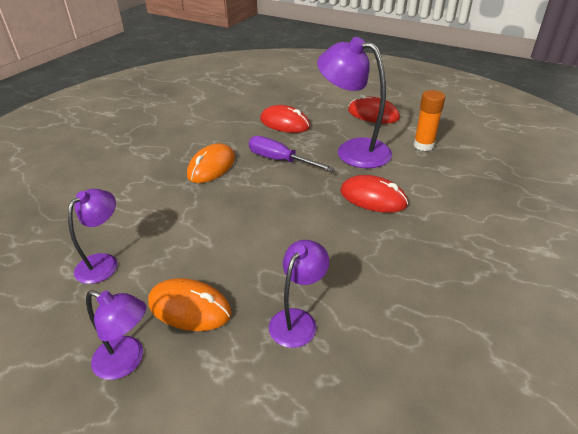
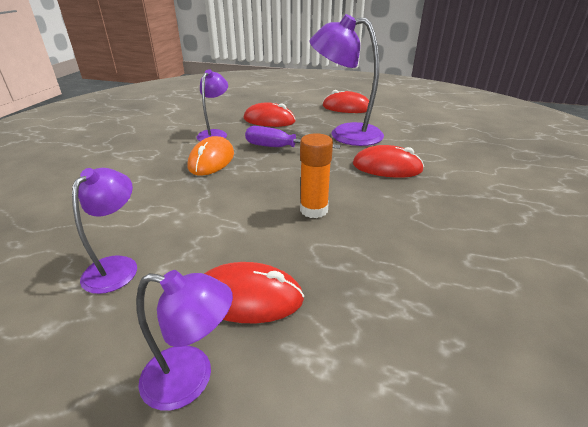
camera: 15 degrees left, 5 degrees down
(189, 308) = (248, 297): orange mouse -> red mouse
(298, 320) = (380, 287): purple lamp -> purple lamp (215, 134)
(423, 145) = (404, 125): orange glue stick -> orange glue stick (314, 210)

